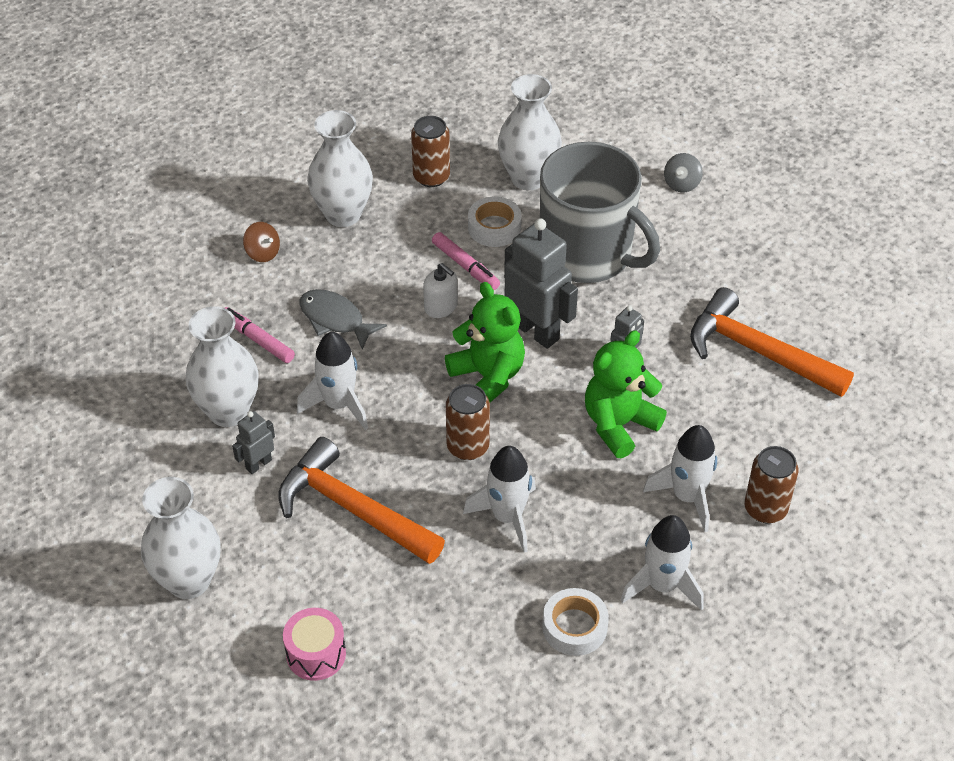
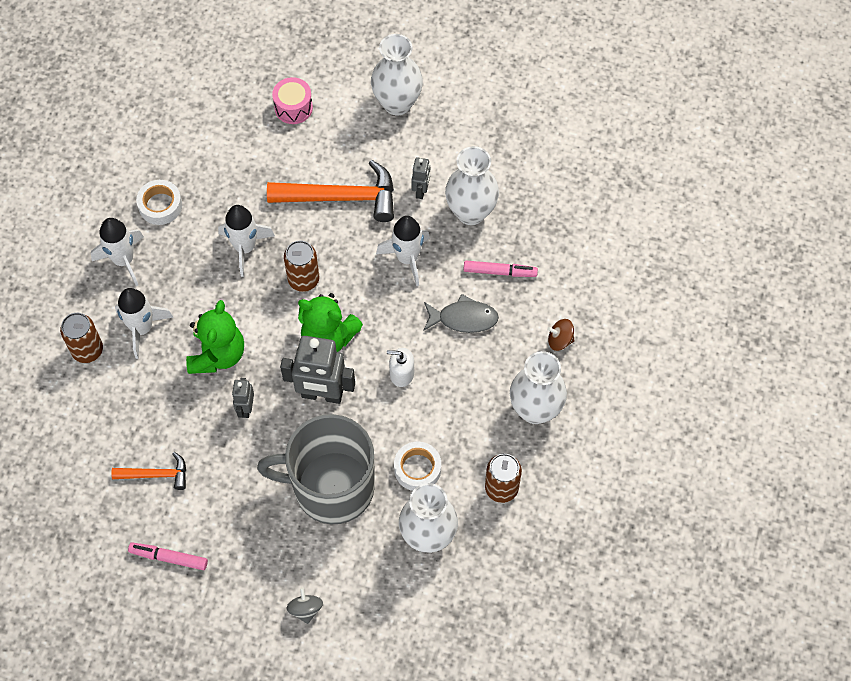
camera: 145 degrees right, 15 degrees up
(465, 266) = (411, 419): pink marker -> pink marker (169, 558)
(758, 352) = (156, 474): orange hammer -> orange hammer, size x0.54

